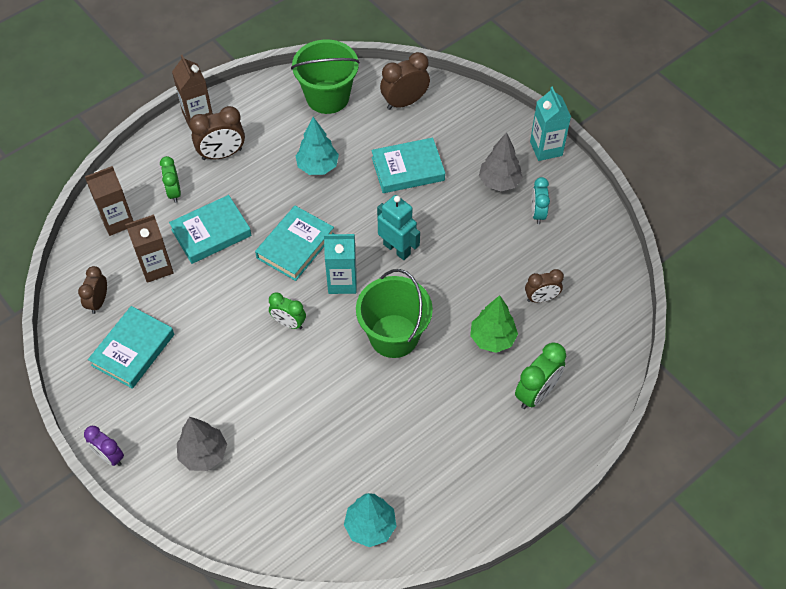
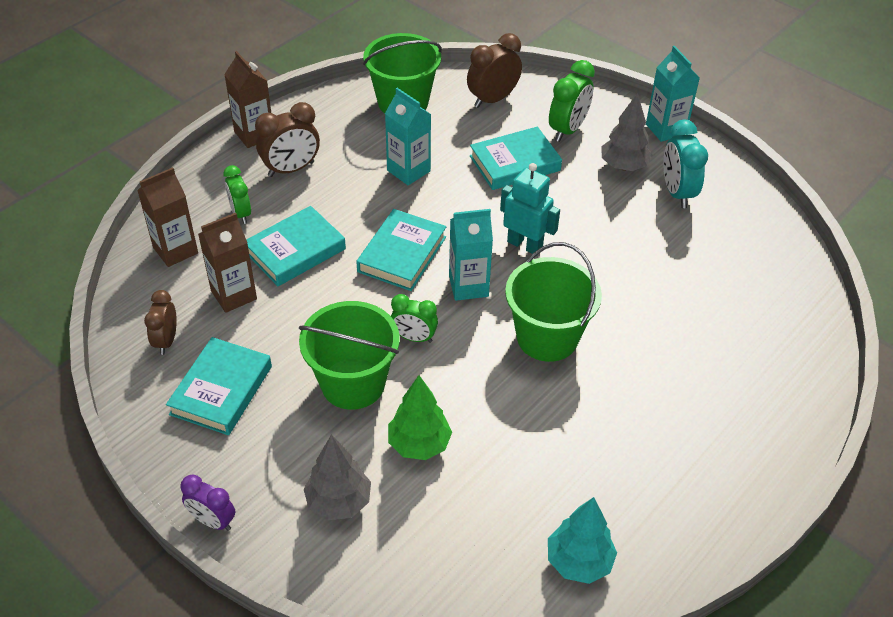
camera: 10 degrees left, 10 degrees down
(233, 357) = (353, 383): none -> green bucket
(317, 166) = (408, 171): turquoise tree -> turquoise carton
(492, 338) = (666, 326): green tree -> green tree (419, 444)
(536, 393) = (738, 380): green clock -> green clock (568, 130)
(537, 213) = (677, 192): turquoise clock -> turquoise clock, size x1.51
(541, 298) = (710, 278): brown clock -> none

